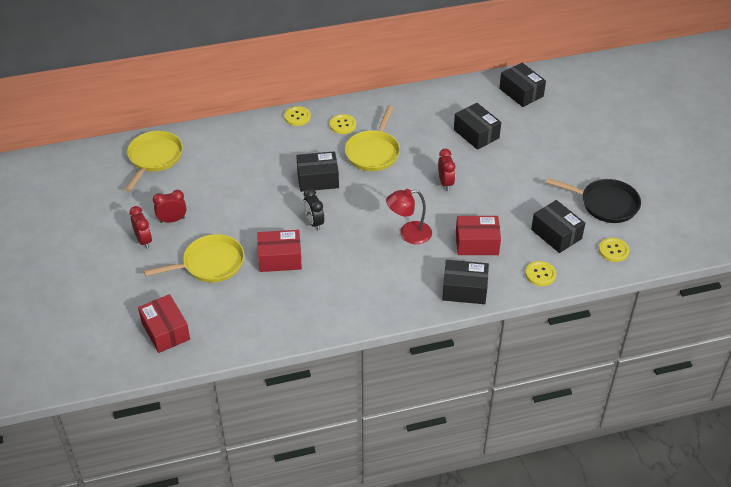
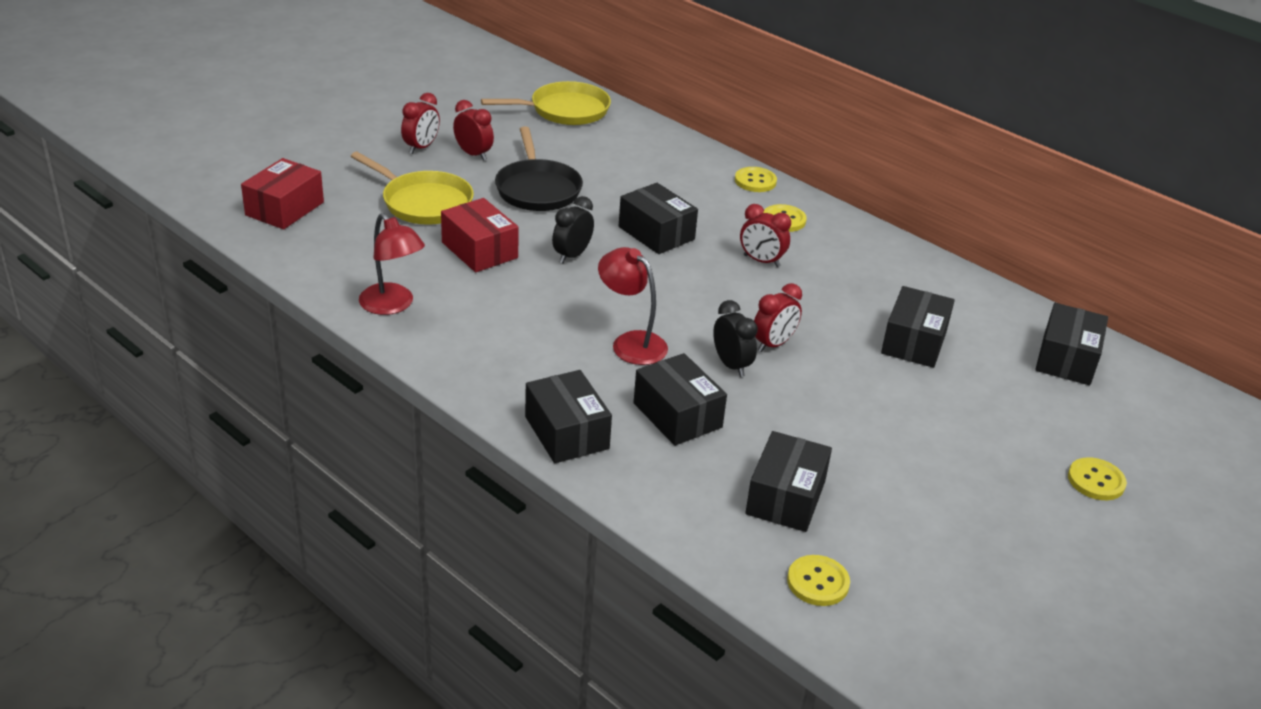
camera: 55 degrees right, 10 degrees down
(308, 317) = (392, 305): none -> red lamp
(373, 152) = (761, 261): yellow pan -> red clock
(451, 206) = (731, 365): none -> black clock
(477, 243) = (677, 415): red box -> black box
(540, 274) = (675, 506): yellow button -> yellow button (1096, 481)
(605, 204) = (922, 537): black pan -> black pan (537, 189)

